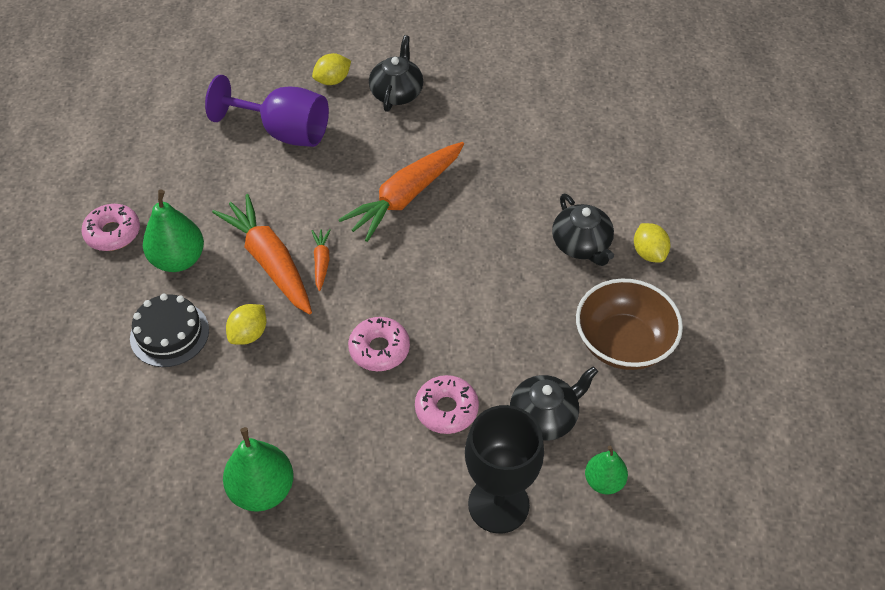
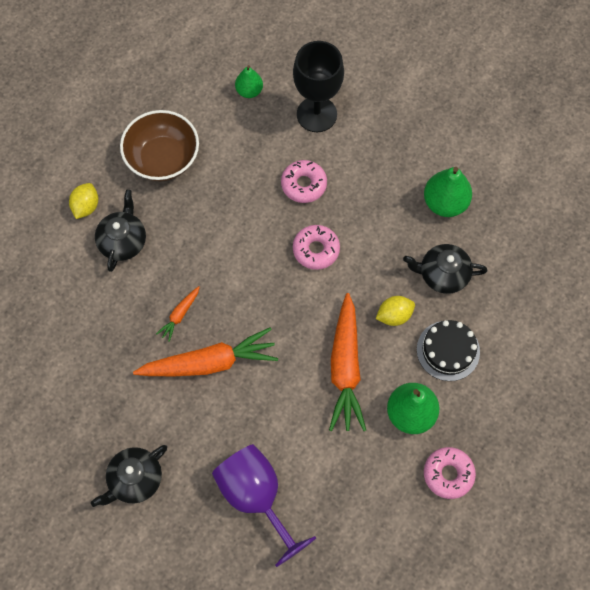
camera: 145 degrees left, 15 degrees up
(321, 262) = (309, 343): orange carrot -> orange carrot (180, 315)
(332, 80) = (176, 533): yellow lemon -> none
(544, 417) = (250, 144): black teapot -> black teapot (442, 274)

